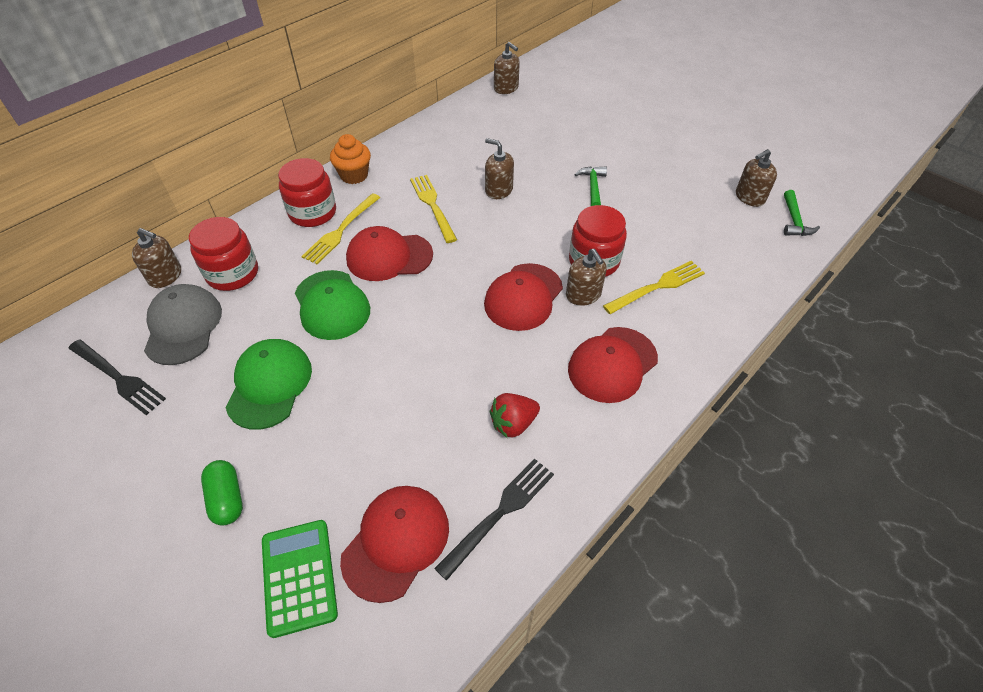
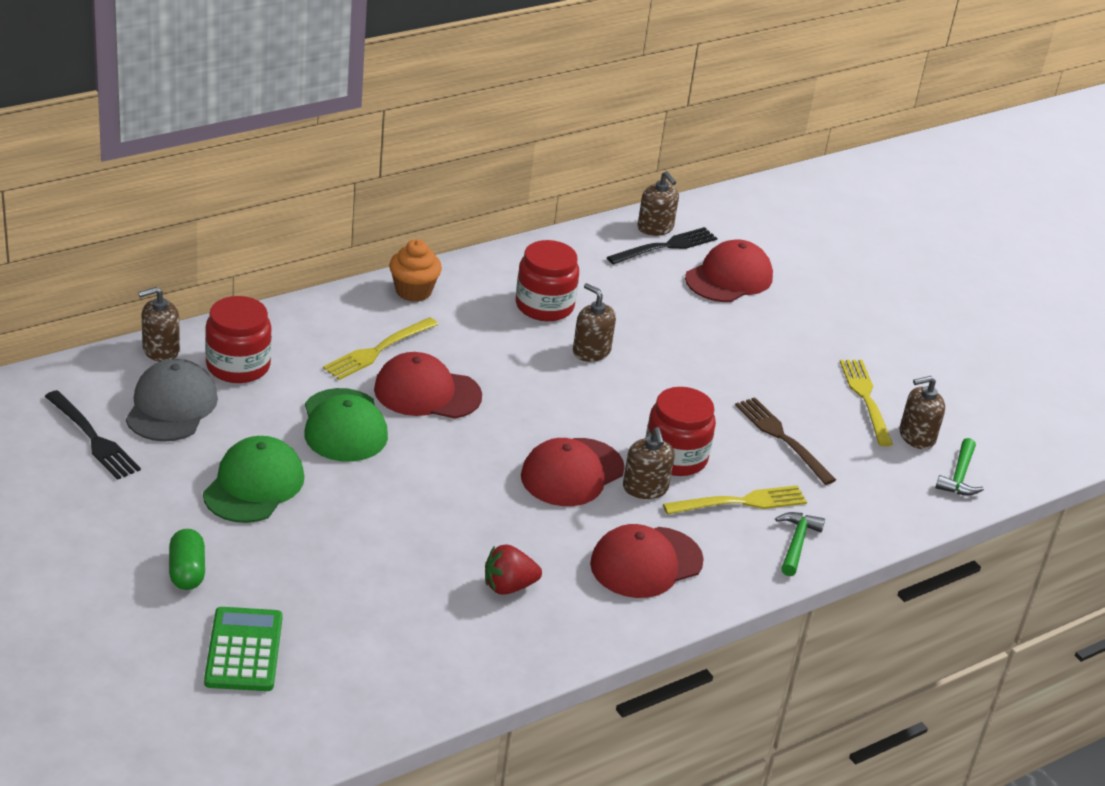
camera: 10 degrees right, 15 degrees down
(165, 276) = (161, 350): brown soap dispenser -> brown soap dispenser turned 120 degrees clockwise
(312, 213) = (349, 322): red jar -> red jar (544, 306)
(396, 542) = (347, 650): red cap -> red cap (729, 278)
(432, 205) = (500, 349): yellow fork -> yellow fork (865, 398)
(500, 512) = (463, 655): black fork -> black fork (666, 246)
(593, 187) = (715, 376): green hammer -> green hammer (796, 543)
(660, 223) = (781, 438): none -> brown fork

